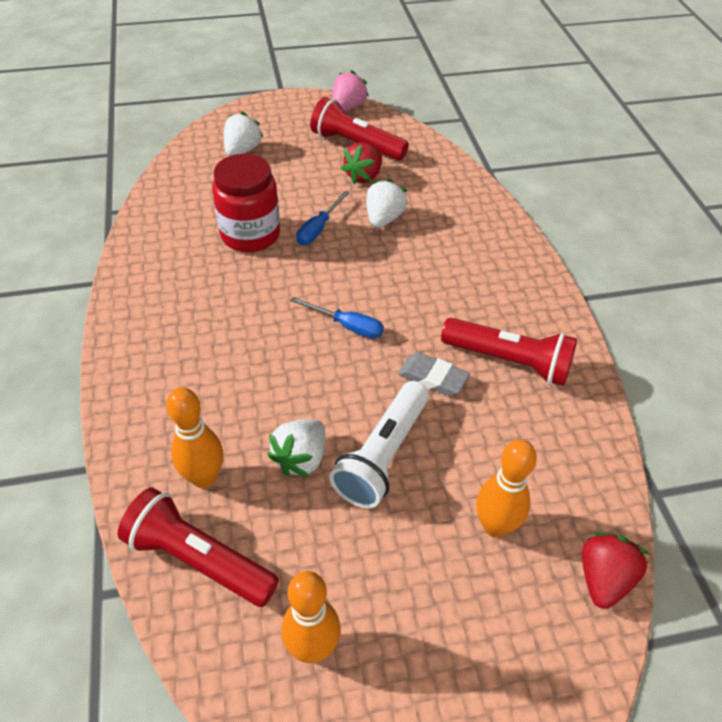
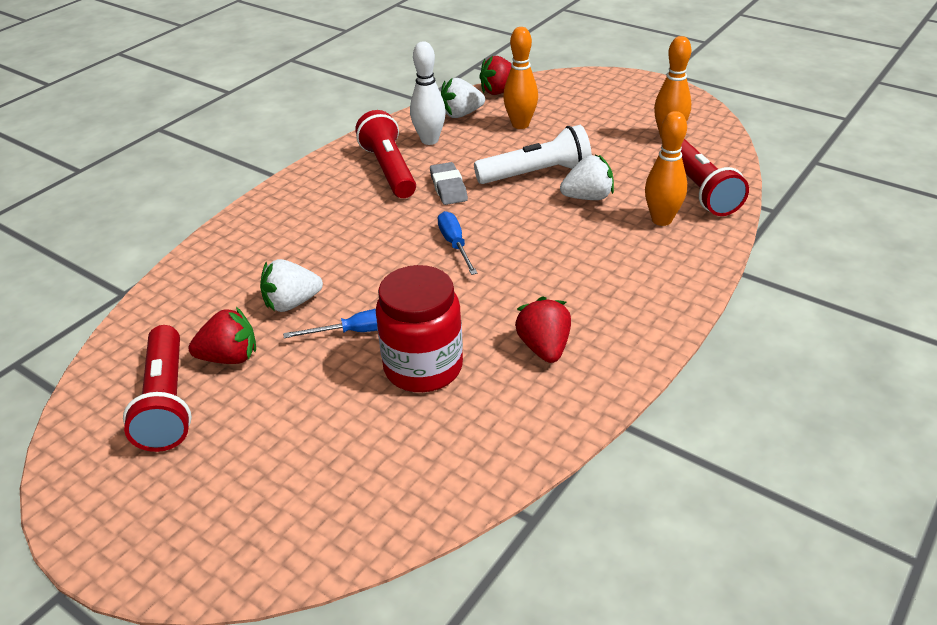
camera: 130 degrees left, 10 degrees down
(189, 291) = (544, 348): none -> red strawberry
(242, 150) = (281, 492): white strawberry -> white strawberry (461, 114)
(348, 107) = (72, 468): pink strawberry -> none
(538, 425) = (429, 140): none -> white bowling pin

